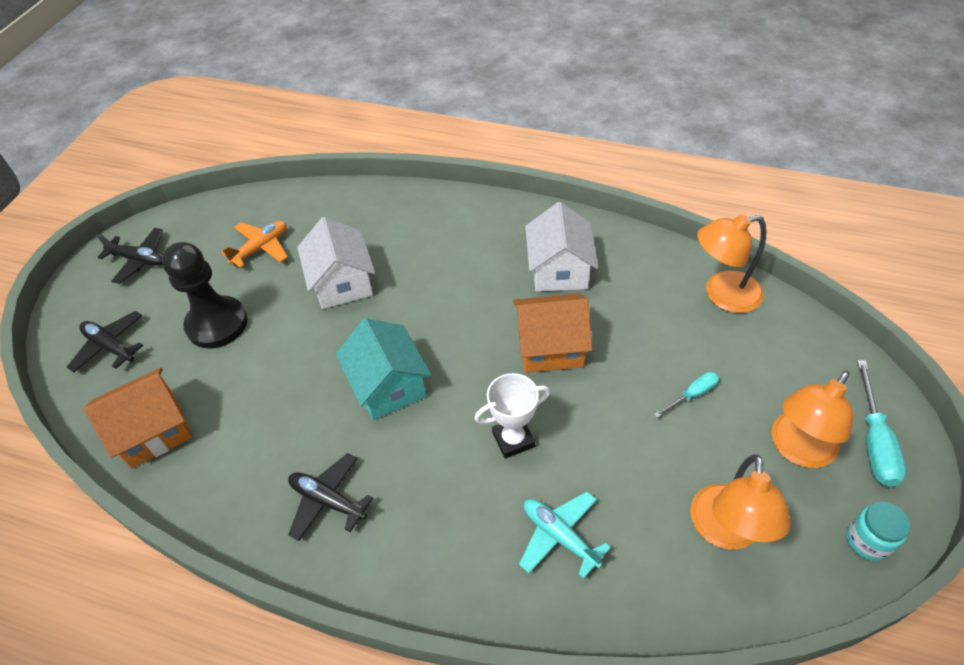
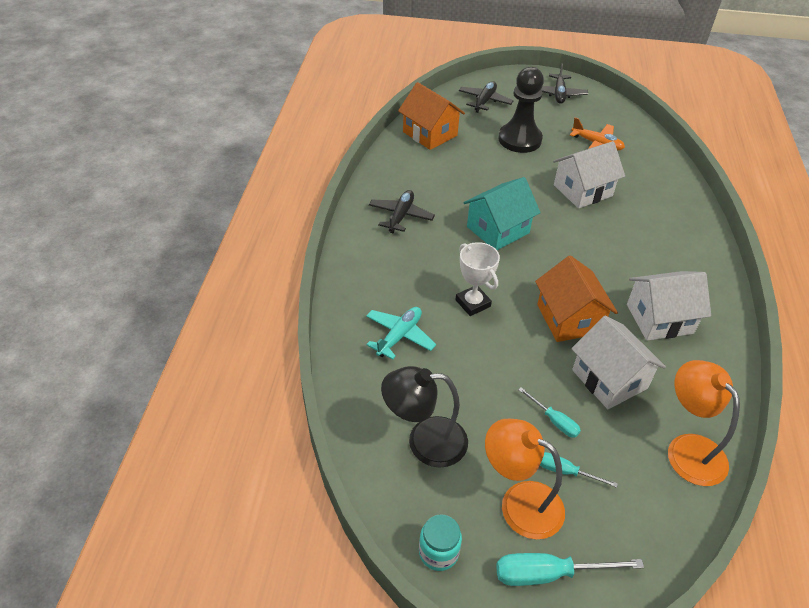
camera: 75 degrees right, 5 degrees down
(637, 333) = (609, 379): none -> white house
(725, 532) = (424, 441): orange lamp -> black lamp
(756, 399) = (566, 472): none -> turquoise screwdriver

